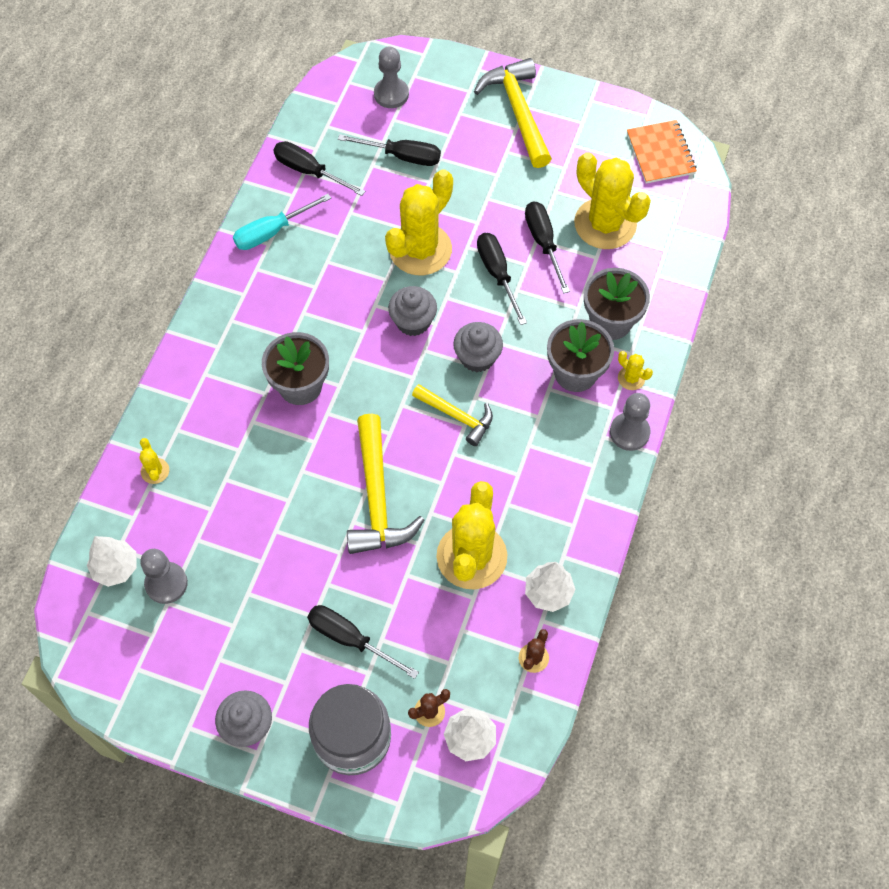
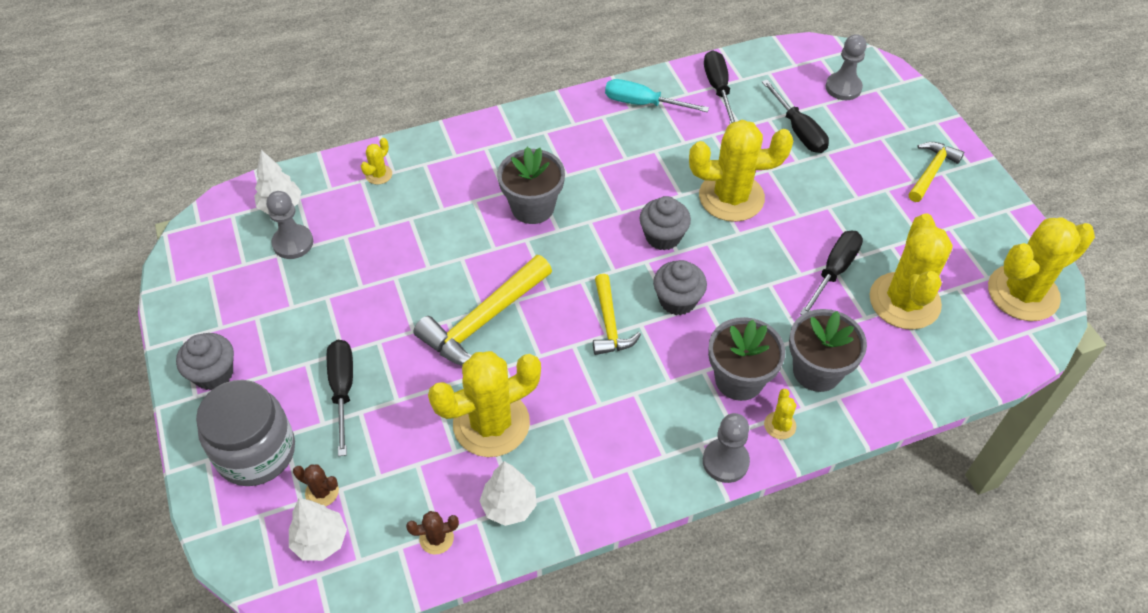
camera: 50 degrees right, 10 degrees down
(497, 274) = (768, 261): black screwdriver -> none
(518, 112) = (931, 171): yellow hammer -> yellow hammer, size x0.61
(660, 153) = (1023, 293): orange notebook -> yellow cactus

